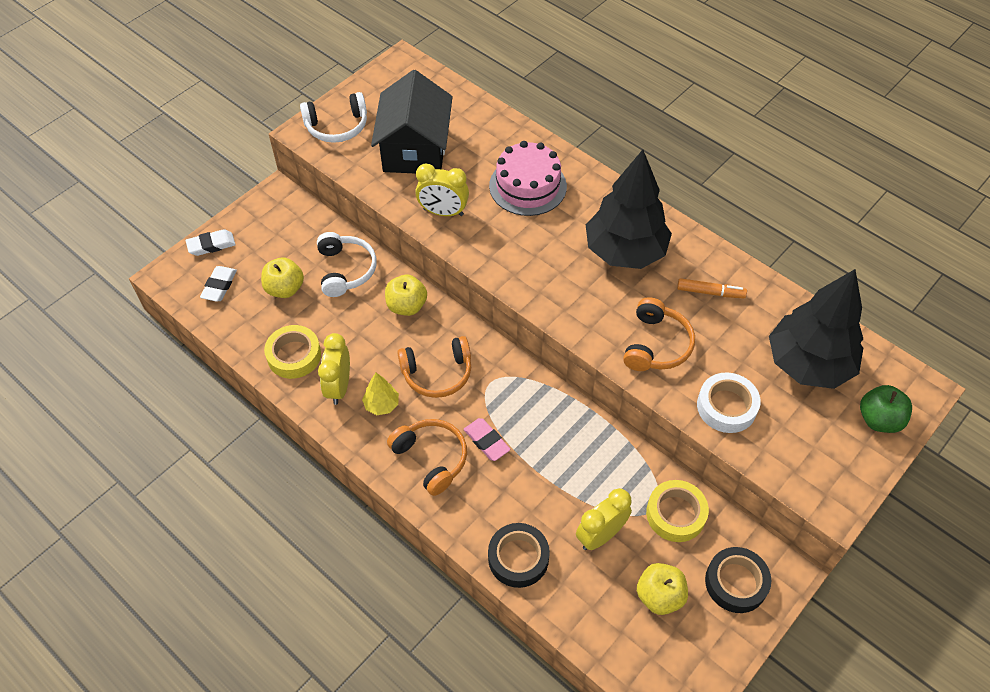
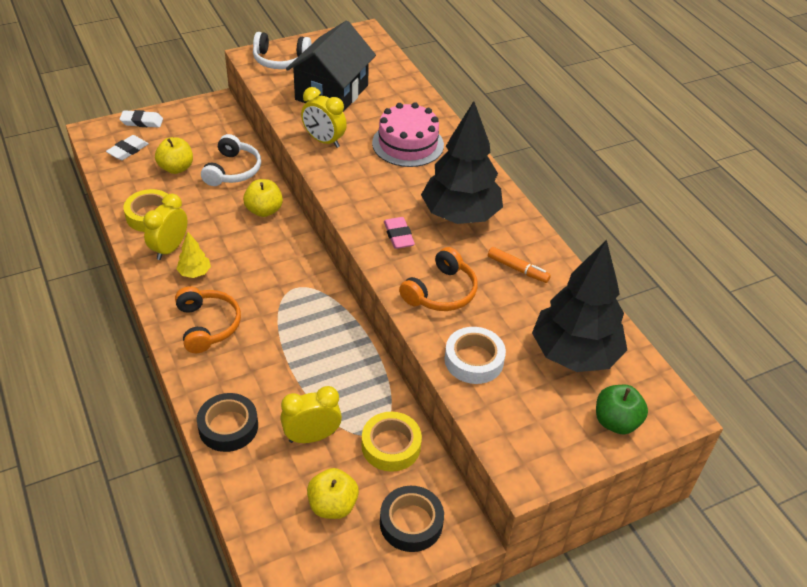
camera: 20 degrees right, 10 degrees down
(437, 373) = (255, 266): orange headphones -> none
(486, 441) = (262, 329): pink eraser -> pink eraser (398, 236)

